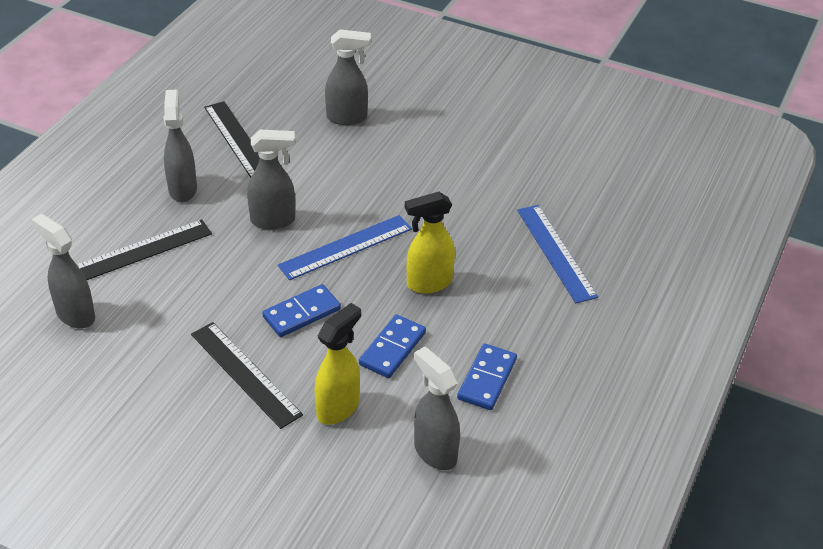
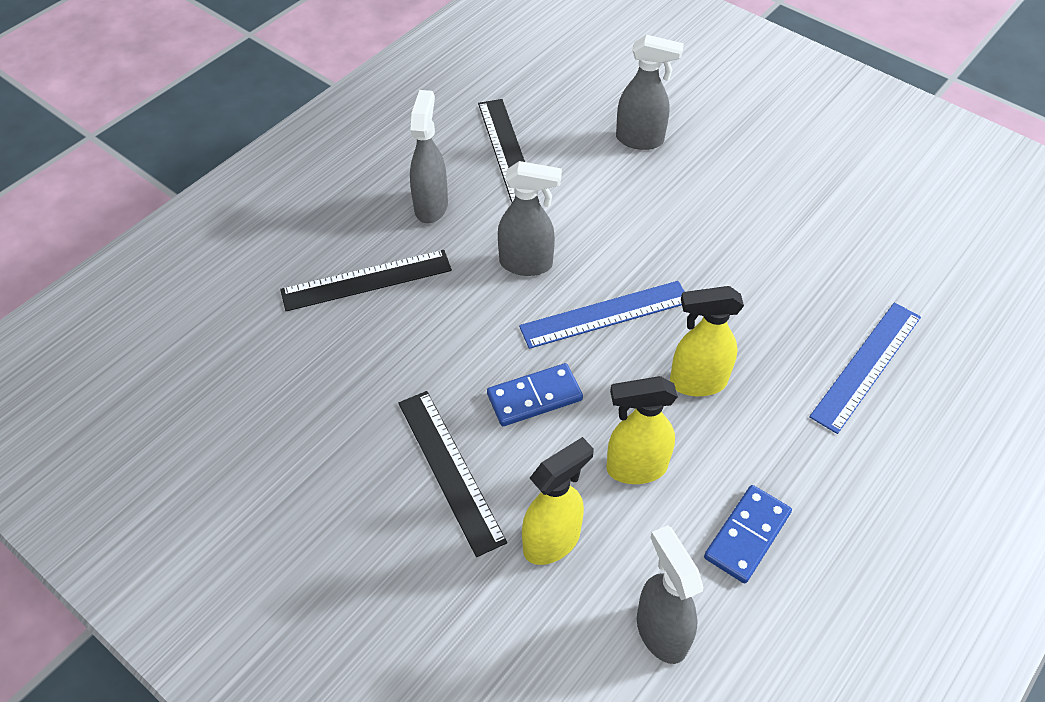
camera: 15 degrees right, 10 degrees up
(75, 315) = (274, 353): grey spray bottle -> none
(392, 349) = (635, 468): blue domino -> yellow spray bottle
(555, 252) = (866, 365): blue ruler -> blue ruler turned 45 degrees clockwise

